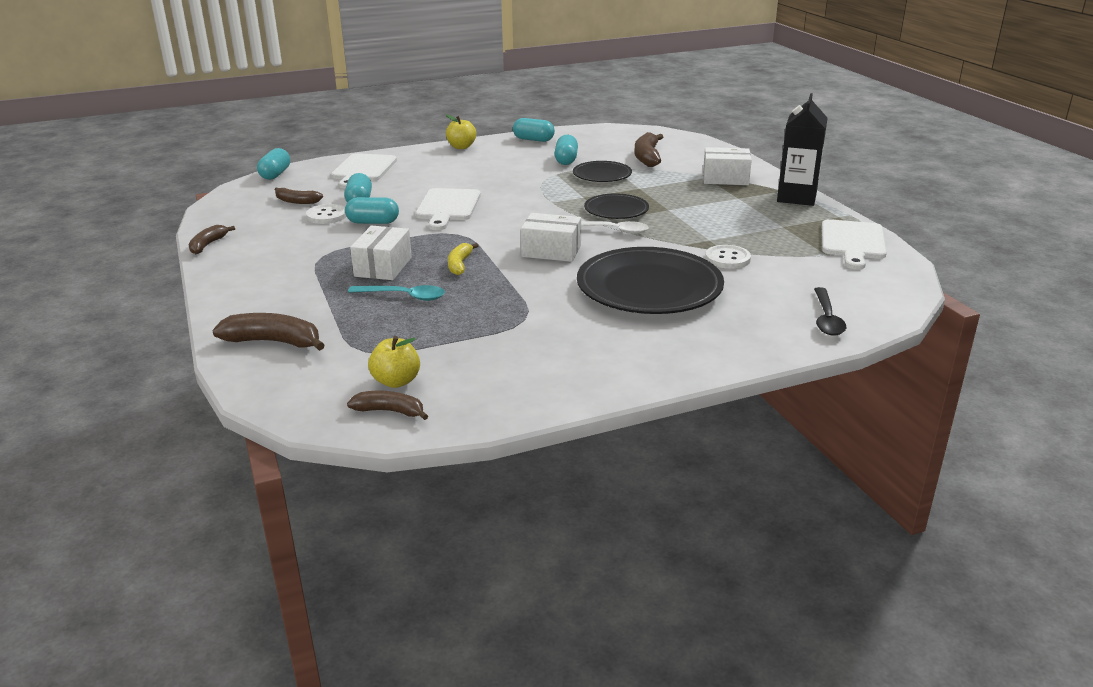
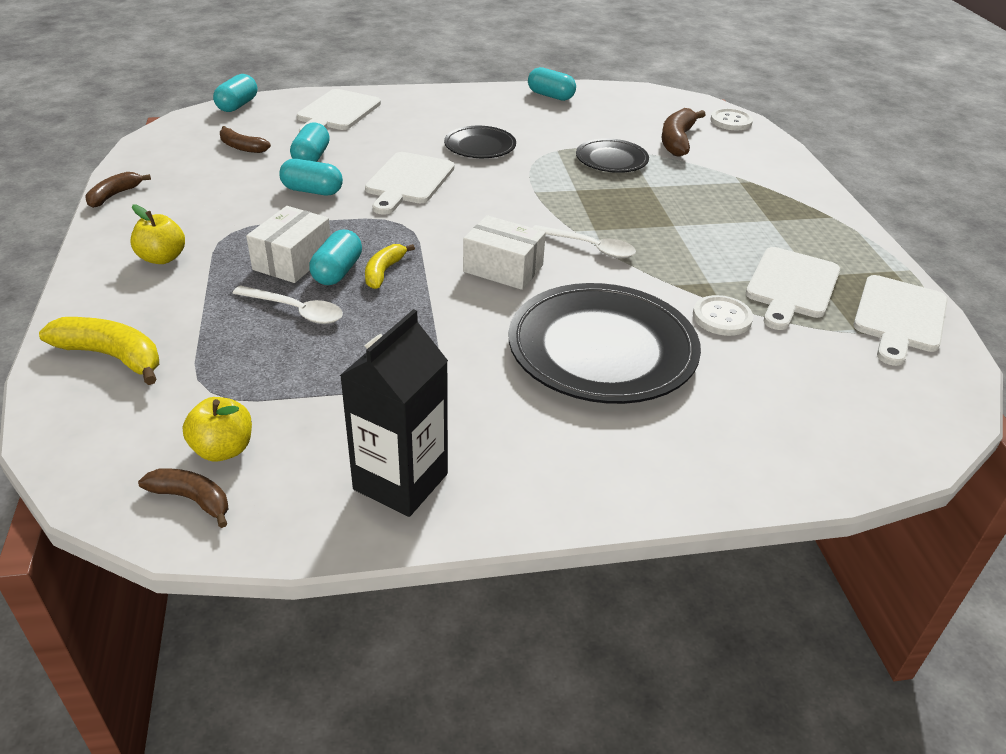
camera: 10 degrees right, 10 degrees up
(274, 342) = (112, 356): brown banana -> yellow banana
(327, 215) = (265, 173): white button -> white button (731, 121)
(404, 296) = (296, 311): turquoise spoon -> white spoon
(461, 147) = (462, 95): yellow apple -> yellow apple (162, 258)
(566, 160) = (577, 131): turquoise capsule -> turquoise capsule (337, 272)
(616, 210) = (608, 217): black plate -> black plate (480, 146)
(725, 178) = (764, 187): white box -> none
(770, 234) = (791, 286): none -> white cutting board
(796, 197) = (846, 231): black carton -> black carton (400, 481)
(826, 319) = (822, 446): black spoon -> none

